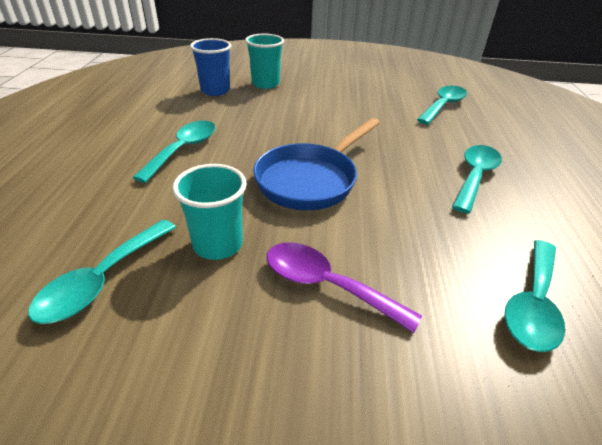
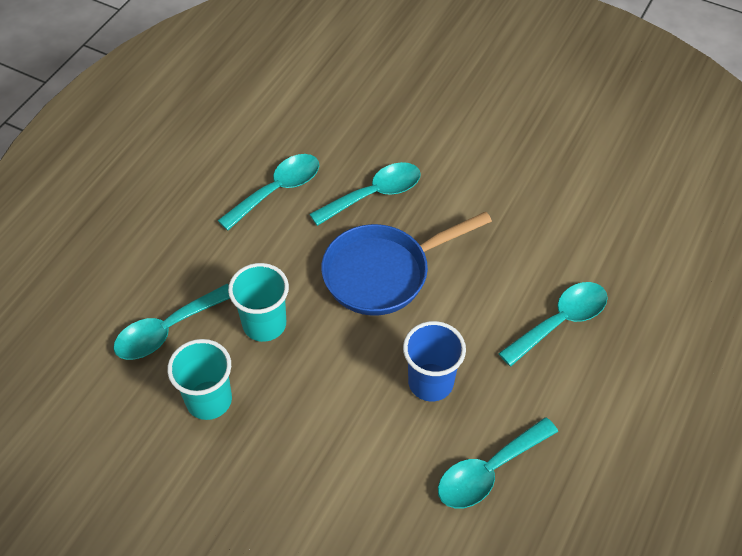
camera: 25 degrees right, 15 degrees up
(215, 90) = (350, 89): blue cup -> blue cup (430, 382)
(265, 84) = (418, 88): turquoise cup -> turquoise cup (209, 400)
(326, 285) = (332, 394): purple spoon -> none
(443, 106) = (622, 194): turquoise spoon -> turquoise spoon (374, 194)

